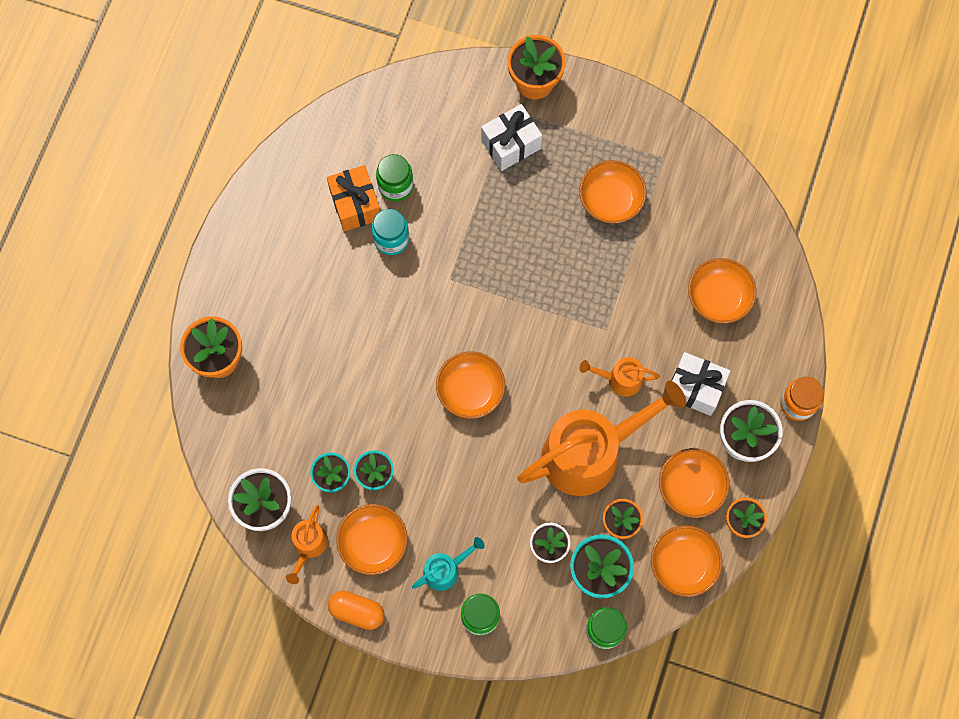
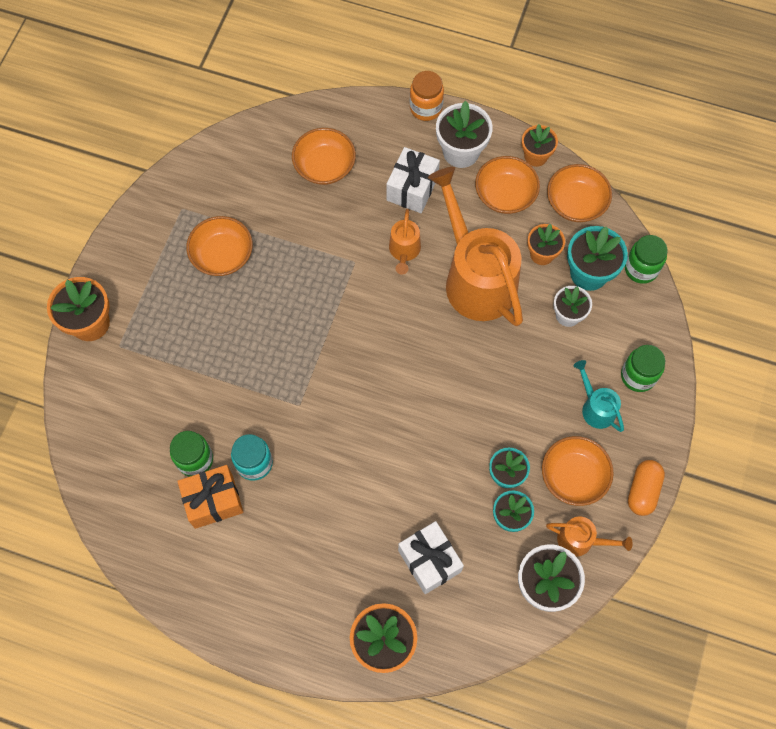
camera: 90 degrees left, 5 degrees down
(470, 390) = (416, 385): orange bowl -> none
(511, 144) = (157, 346): white gift -> white gift (429, 561)

